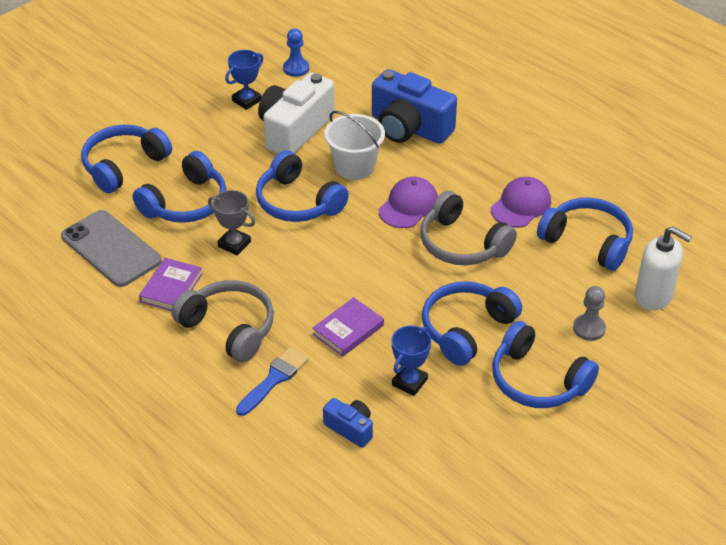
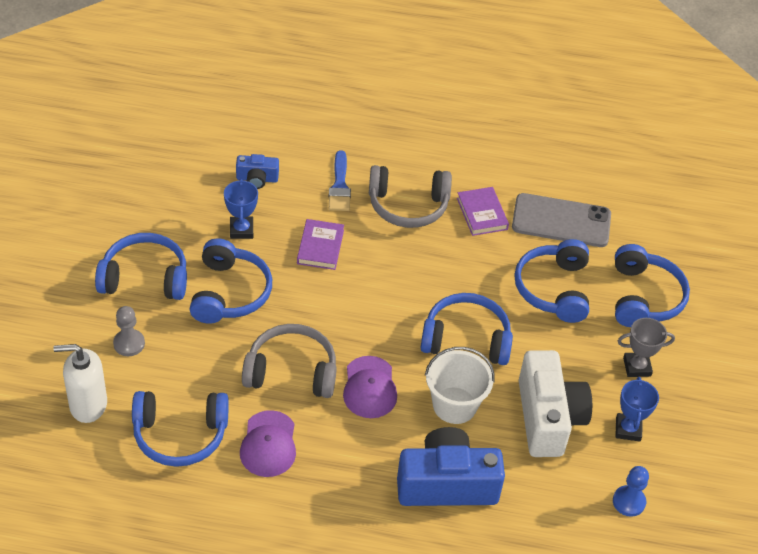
camera: 140 degrees right, 5 degrees up
(234, 244) = (475, 273): grey trophy -> grey trophy (637, 367)

